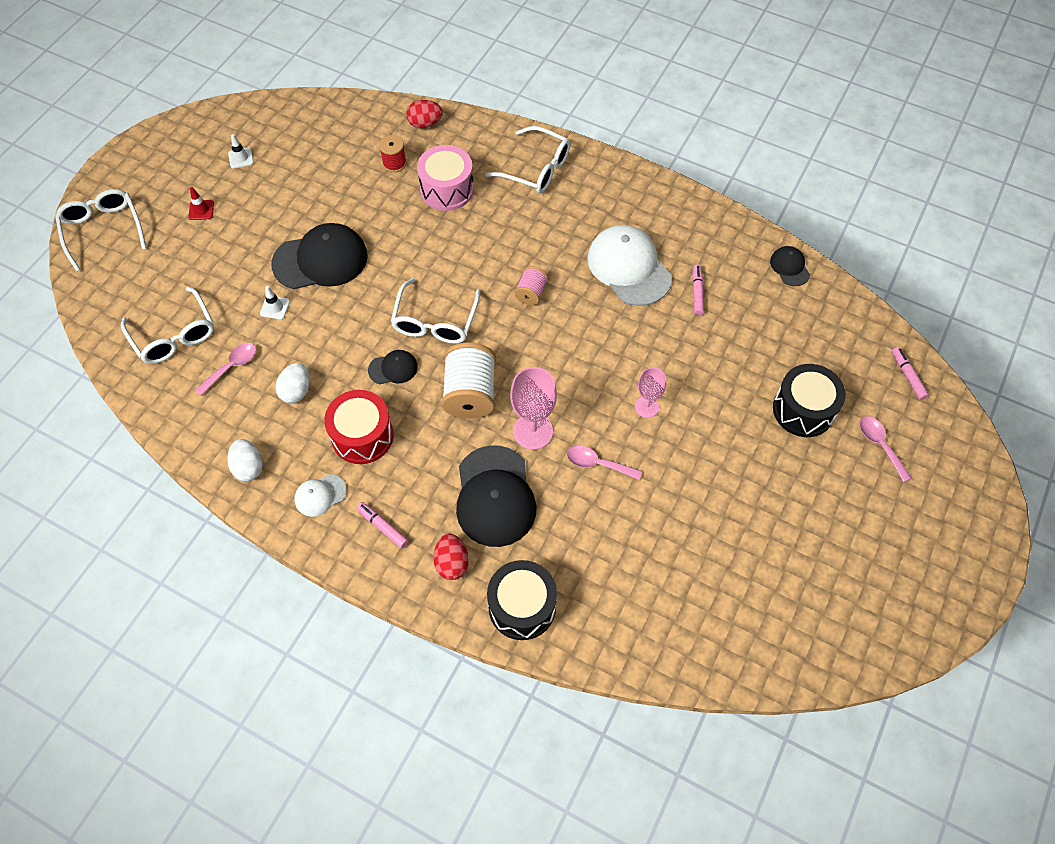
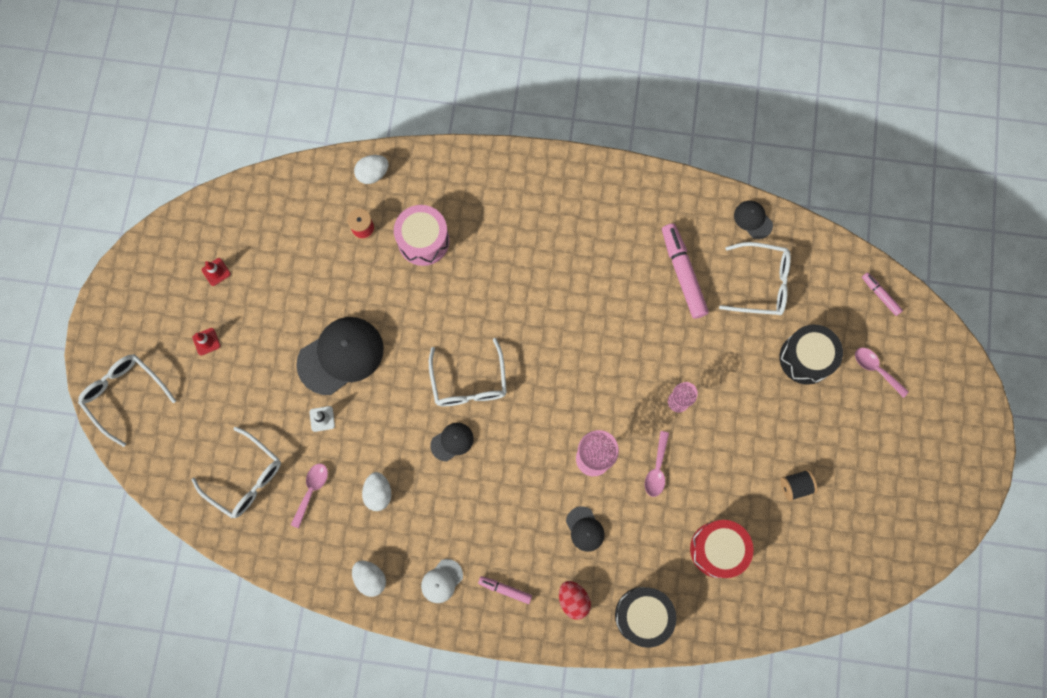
camera: 20 degrees left, 15 degrees up
(241, 158) = (216, 272): white traffic cone -> red traffic cone
(362, 436) = (453, 514): red drum -> red drum (717, 549)
(425, 124) = (373, 174): red egg -> white egg
(470, 393) = (527, 442): white spool -> none
(495, 496) = (585, 529): black cap -> black cap, size x0.49
(531, 293) = (541, 324): pink spool -> none
(536, 169) = (496, 190): white glasses -> white glasses (761, 283)
(597, 464) = (657, 469): pink spoon -> pink spoon turned 75 degrees counterclockwise
(629, 267) = (616, 268): white cap -> none
(697, 292) = (683, 274): pink marker -> pink marker, size x1.91
(747, 532) = (795, 486): none -> black spool

